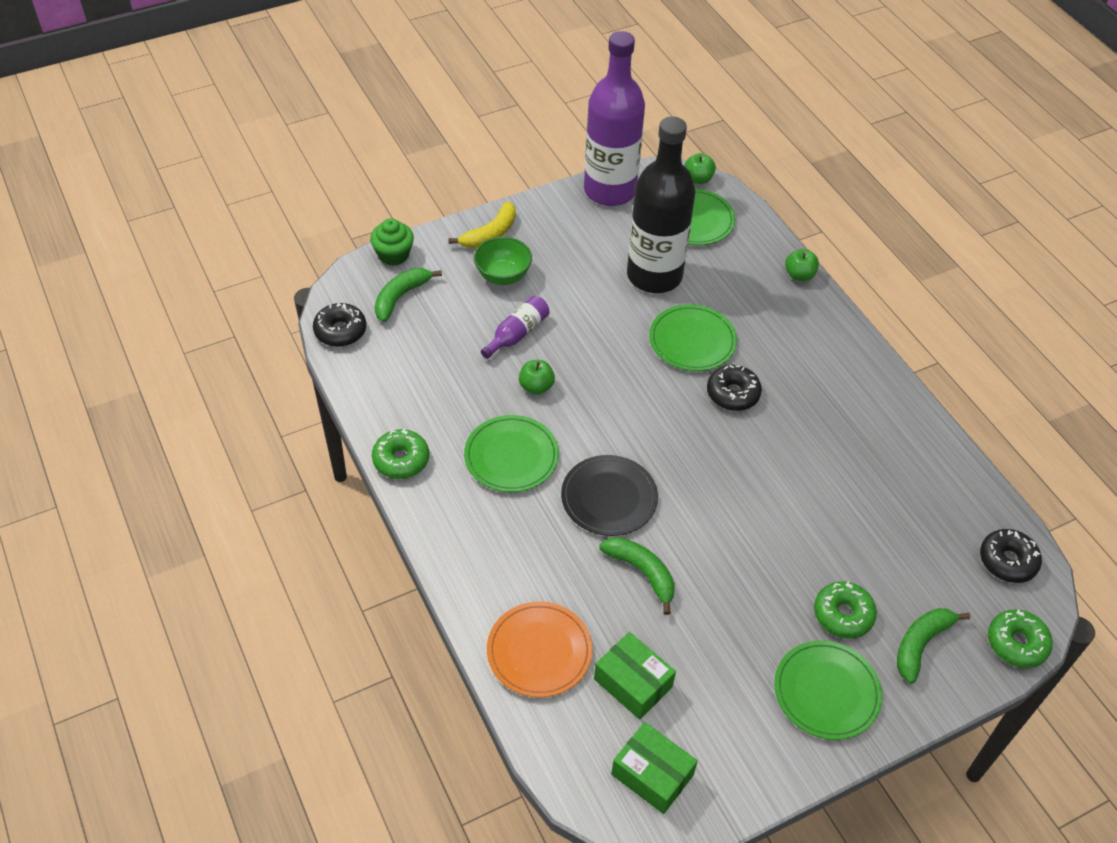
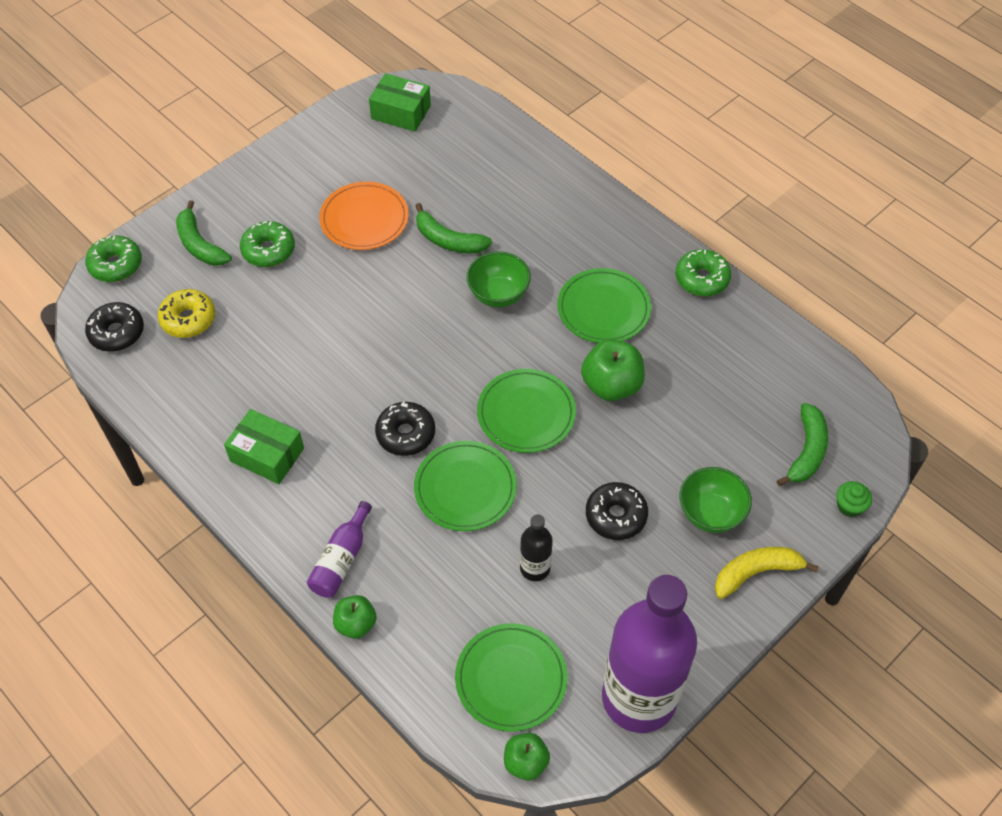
camera: 165 degrees right, 5 degrees up
(340, 331) = (842, 392): black donut -> black donut (616, 516)
(393, 255) = (849, 506): green cupcake -> green cupcake, size x0.66
(490, 234) = (756, 572): yellow banana -> yellow banana turned 45 degrees clockwise
(517, 334) = (659, 441): purple bottle -> purple bottle (341, 559)
(536, 387) = (611, 385): green apple -> green apple, size x1.62
(539, 651) = (512, 165): orange plate -> orange plate (364, 219)
(609, 498) = (498, 294): black plate -> green bowl
(633, 683) = (432, 162): green box -> green box (267, 455)
(654, 276) = (535, 568): black bottle -> black bottle, size x0.43
(826, 692) = (277, 192): green plate -> green plate (526, 413)
(921, 644) = (200, 244): green banana -> green banana turned 120 degrees clockwise
(932, 556) = (188, 319): none -> yellow donut

